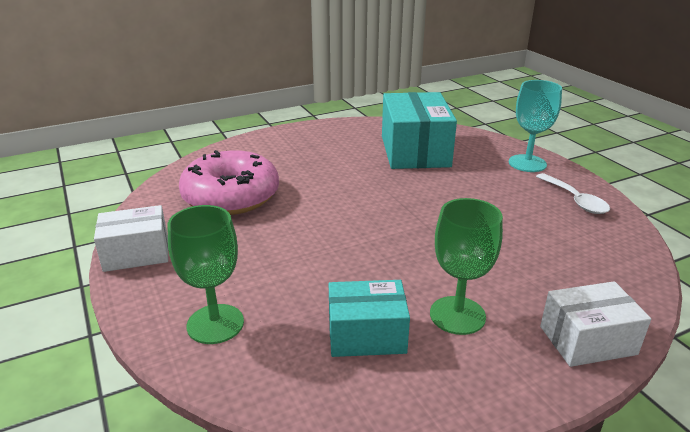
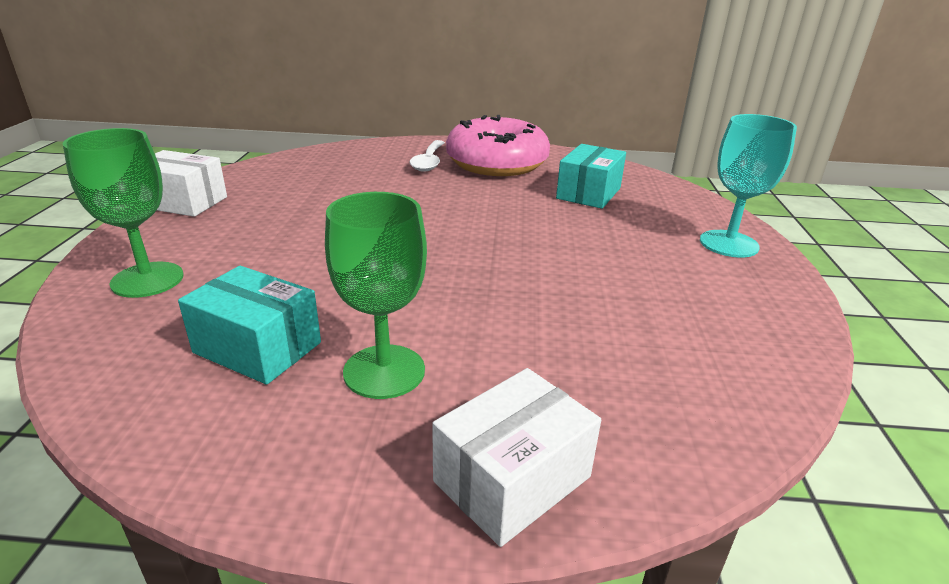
camera: 30 degrees right, 0 degrees up
(231, 196) = (331, 182): pink donut -> pink donut (497, 163)
(414, 151) = (588, 193): turquoise box -> turquoise box, size x0.60
(575, 200) = (745, 305): white spoon -> white spoon (429, 162)
(587, 340) = (512, 479): white box -> white box turned 60 degrees counterclockwise

